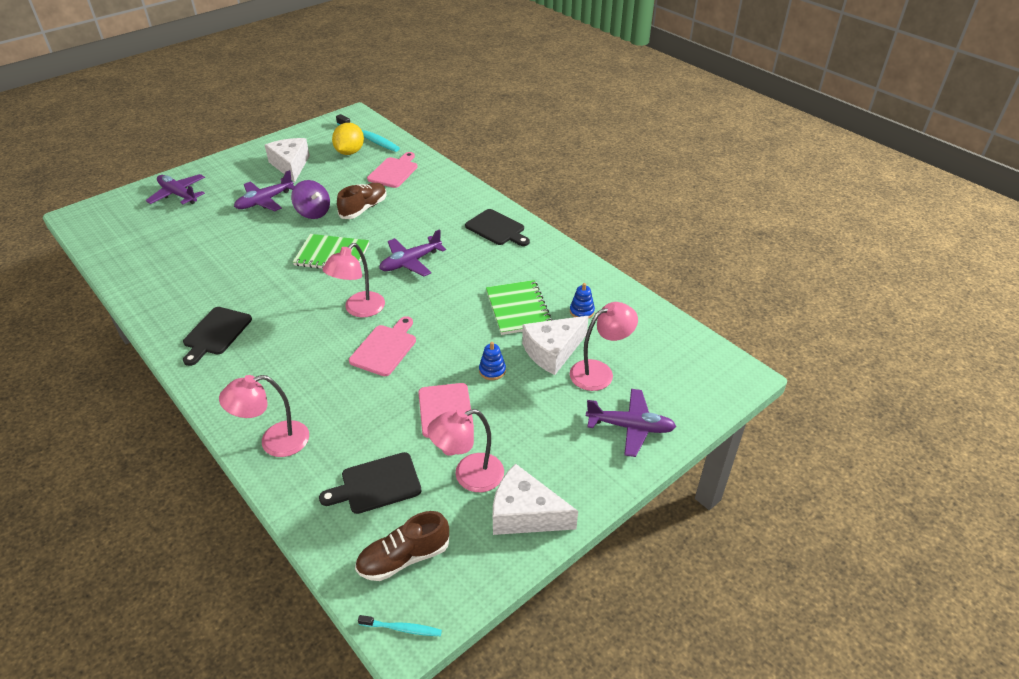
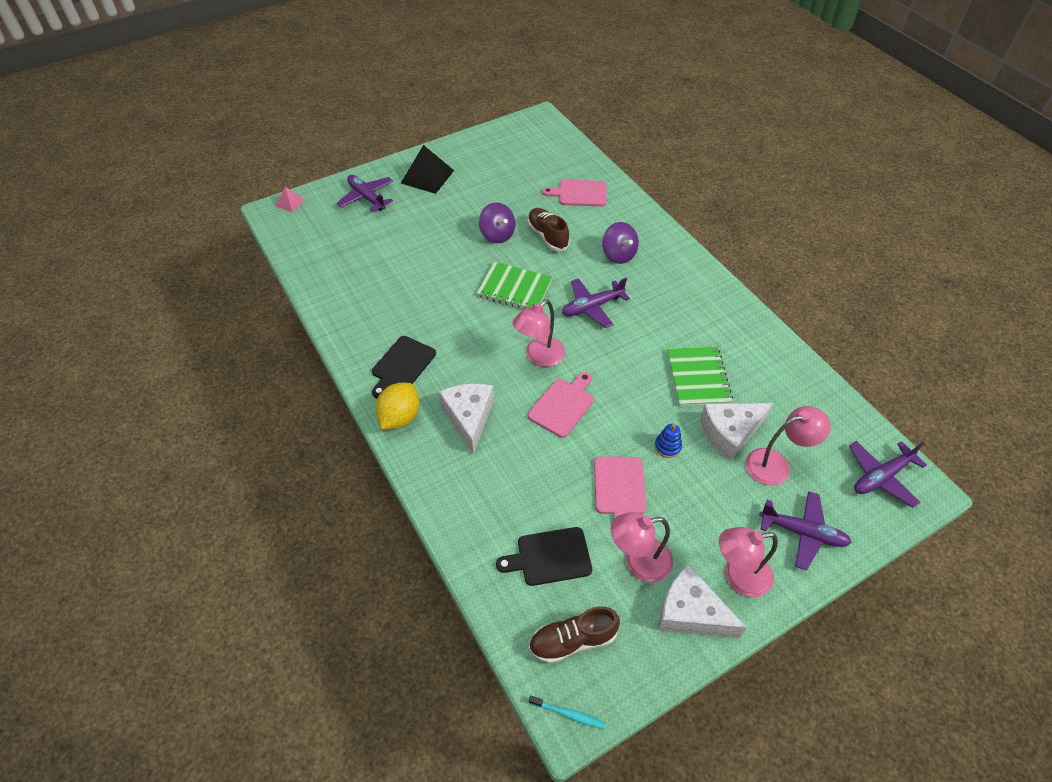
camera: 10 degrees right, 10 degrees up
(96, 206) = (290, 203): none -> pink pyramid
(241, 172) = (427, 176): none -> black pyramid
(265, 201) = (450, 215): purple plane -> purple plane (881, 477)
(274, 442) = (455, 495): pink lamp -> pink lamp (738, 576)
(290, 165) = (476, 174): white cheese -> white cheese (469, 418)
(350, 152) = (536, 164): yellow lemon -> yellow lemon (400, 417)
(364, 209) = (547, 236): brown shoe -> brown shoe turned 75 degrees counterclockwise
(369, 138) = (556, 149): turquoise toothbrush -> none
(394, 171) = (579, 193): pink cutting board -> pink cutting board turned 120 degrees counterclockwise
(434, 216) = (618, 254): none -> purple spinning top
(497, 228) = (682, 277): black cutting board -> none
(582, 311) = (763, 389): blue stacking toy -> none

